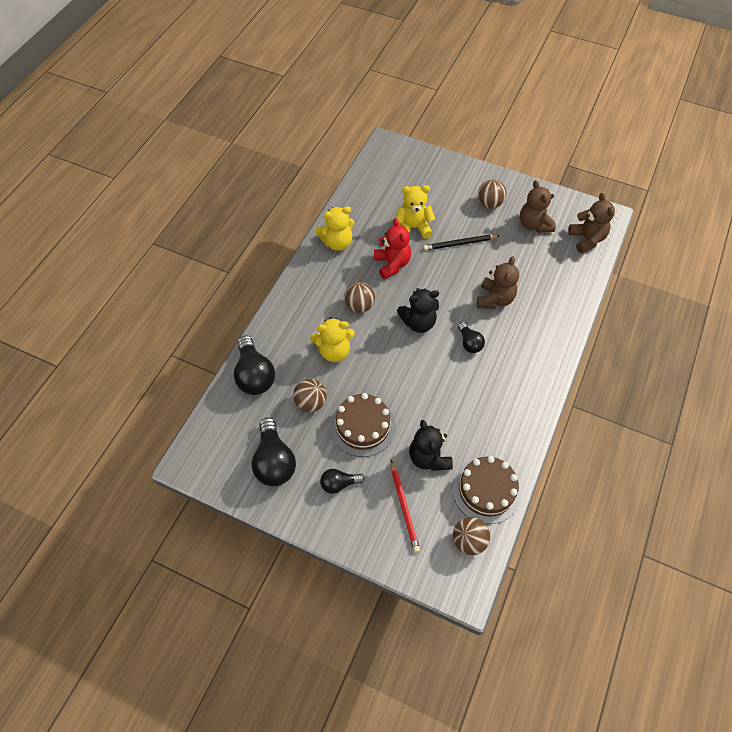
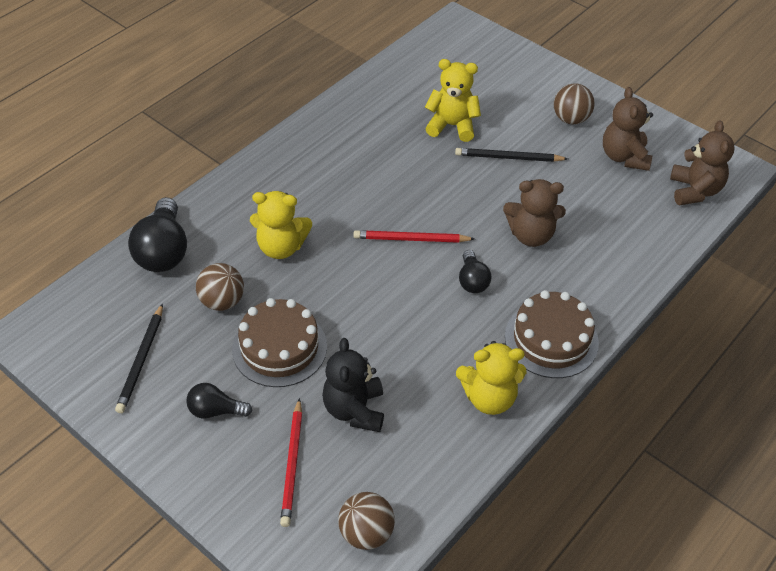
camera: 15 degrees right, 10 degrees down
(274, 461) = (141, 360): black light bulb -> black pencil
(337, 242) = (342, 121): yellow teddy bear -> yellow teddy bear (489, 398)
(359, 306) = (339, 201): brown ball -> none
(392, 264) = (404, 162): red teddy bear -> none
(418, 322) = (411, 239): black teddy bear -> red pencil
(486, 490) = (419, 473): brown cake -> brown cake (551, 339)
(495, 299) = (531, 235): brown teddy bear -> brown teddy bear turned 60 degrees clockwise

